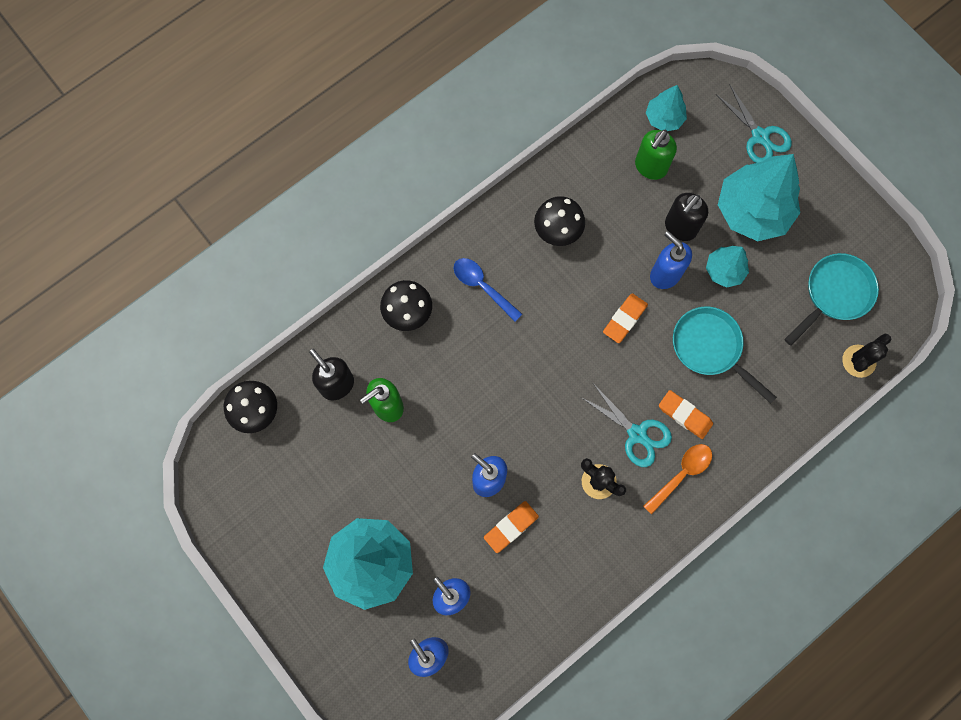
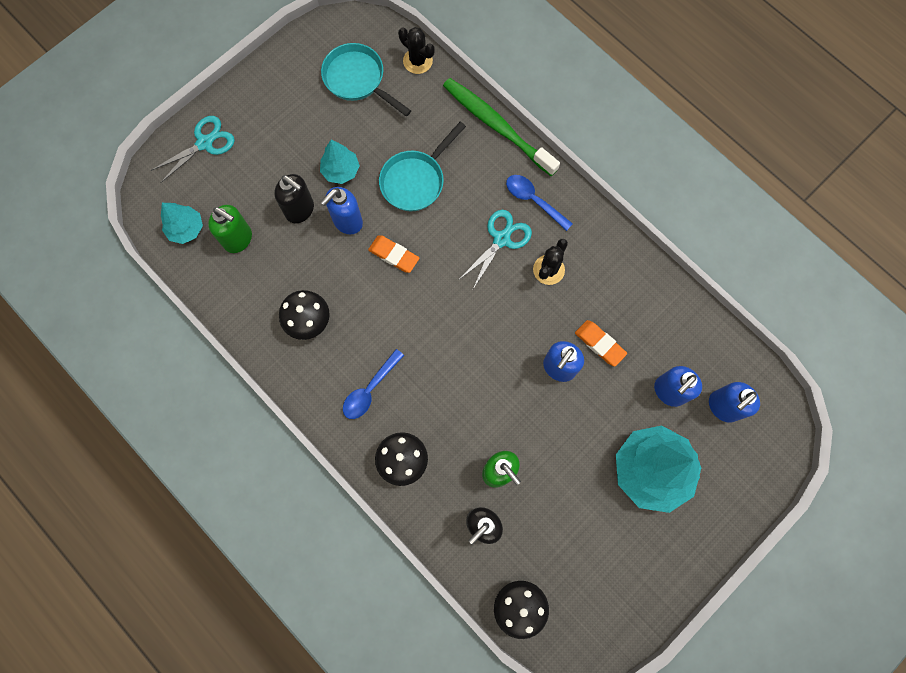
camera: 95 degrees left, 0 degrees up
(681, 474) = (533, 200): orange spoon -> blue spoon
(684, 415) = (480, 199): orange eraser -> none
(752, 211) = (281, 148): turquoise tree -> none
(774, 443) = (497, 126): none -> green toothbrush

